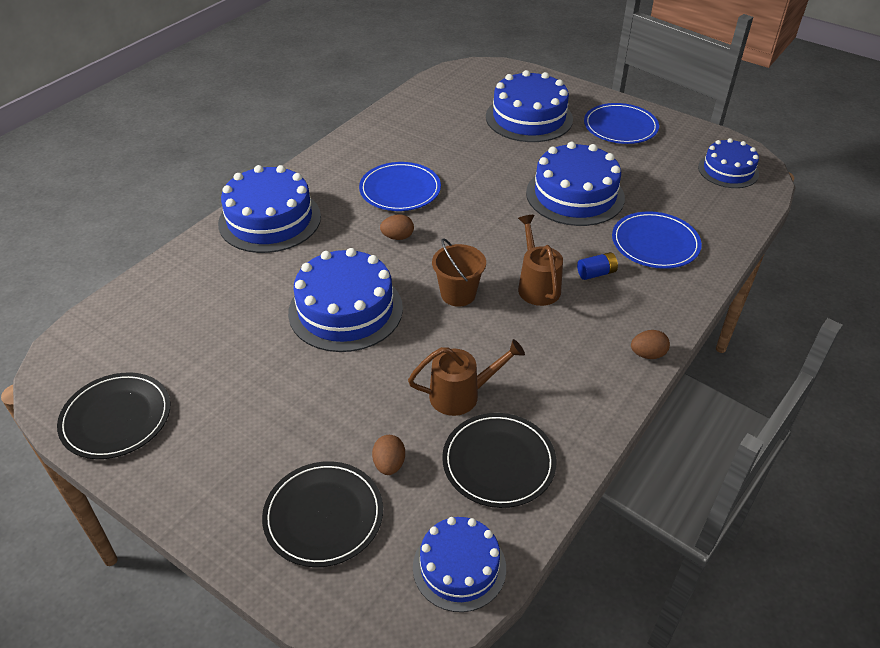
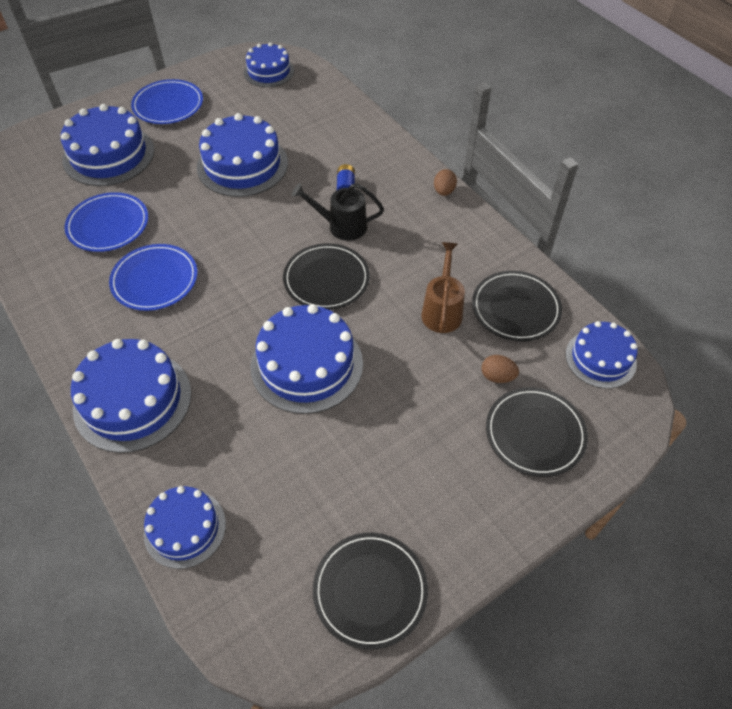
camera: 70 degrees left, 10 degrees up
(158, 286) = (185, 528): none -> blue cake
(397, 237) = (226, 300): brown egg -> none
(458, 294) = (326, 279): brown bucket -> black plate
(537, 285) = (341, 226): brown watering can -> black watering can
(655, 243) = (329, 142): blue plate -> blue plate (108, 225)

